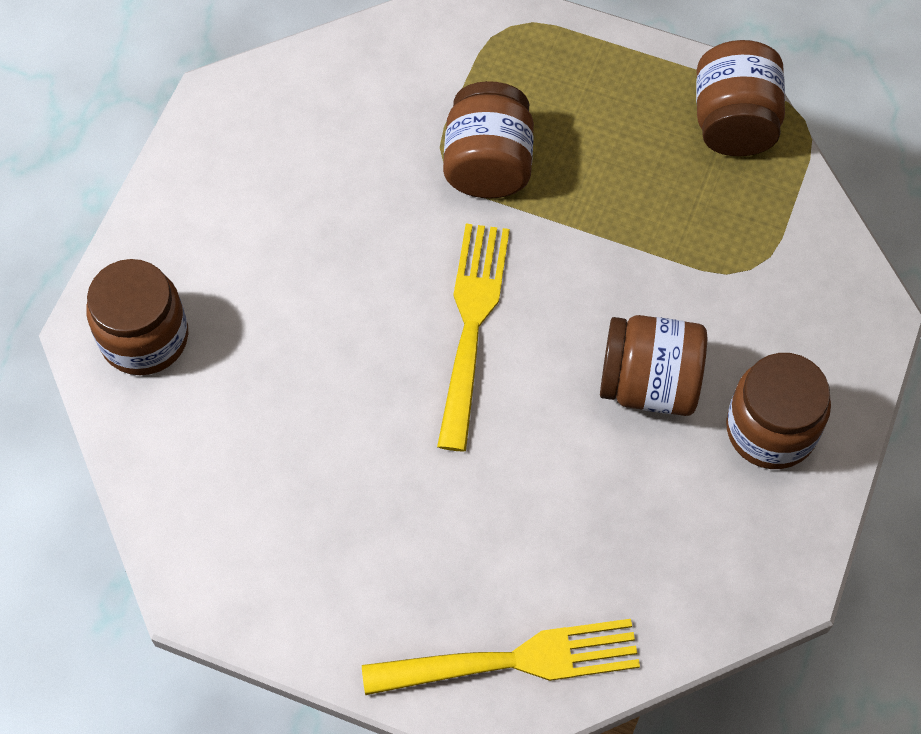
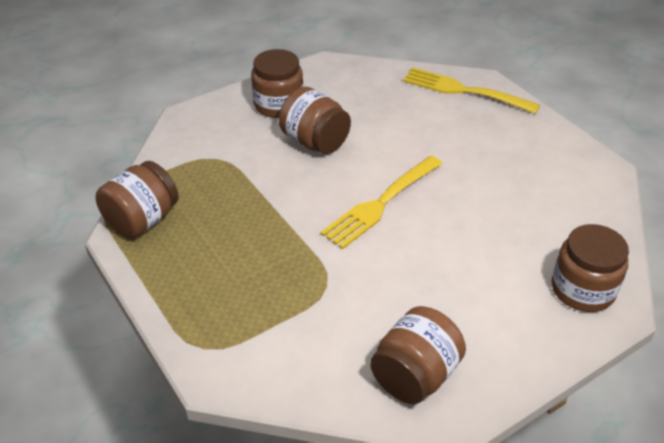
camera: 145 degrees left, 20 degrees down
(488, 164) = (299, 273): brown jar -> brown jar (415, 375)

